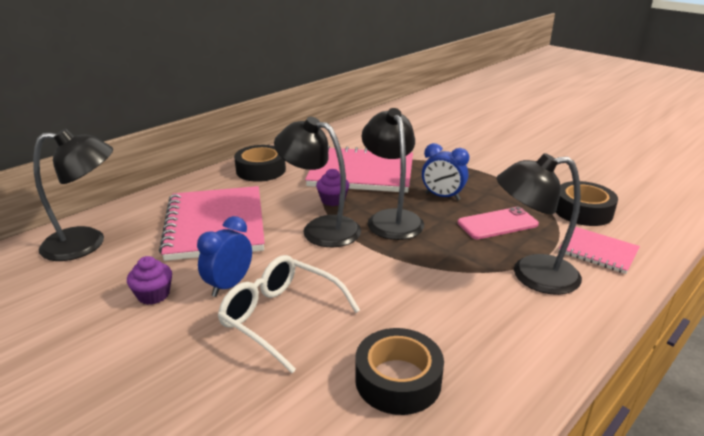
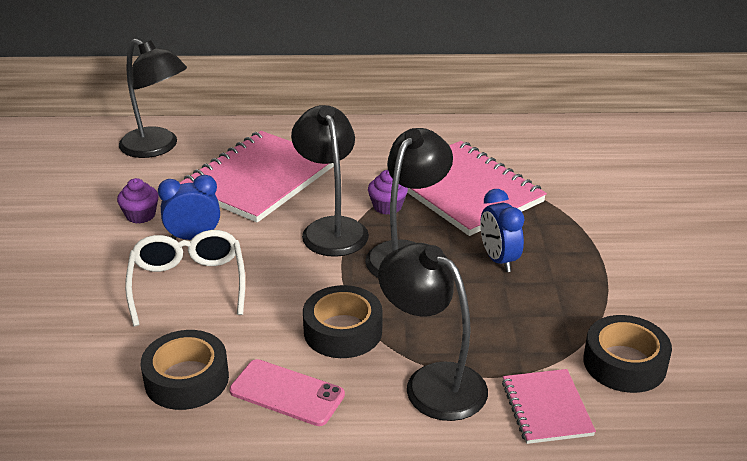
camera: 45 degrees right, 5 degrees up
(261, 170) = (376, 141): black tape -> black tape (343, 331)
(497, 224) = (499, 319): pink phone -> pink phone (287, 393)

